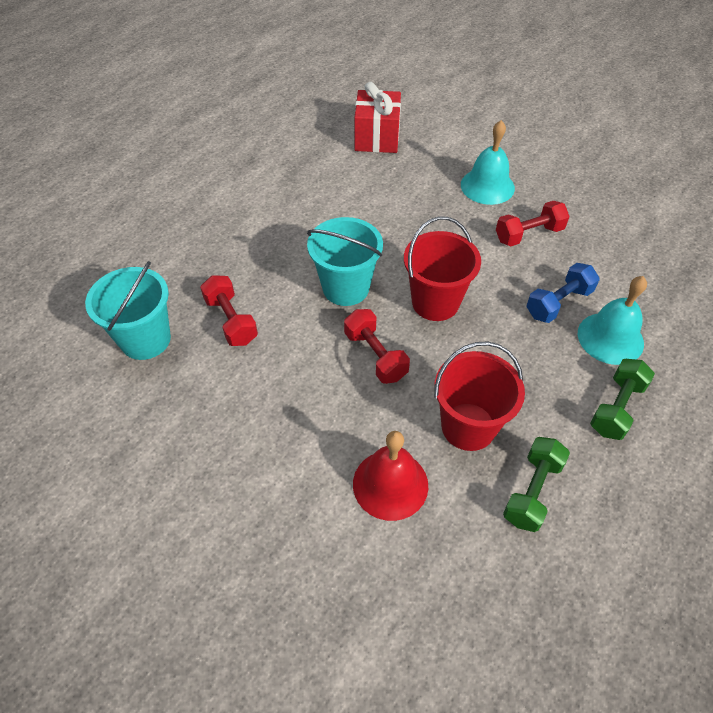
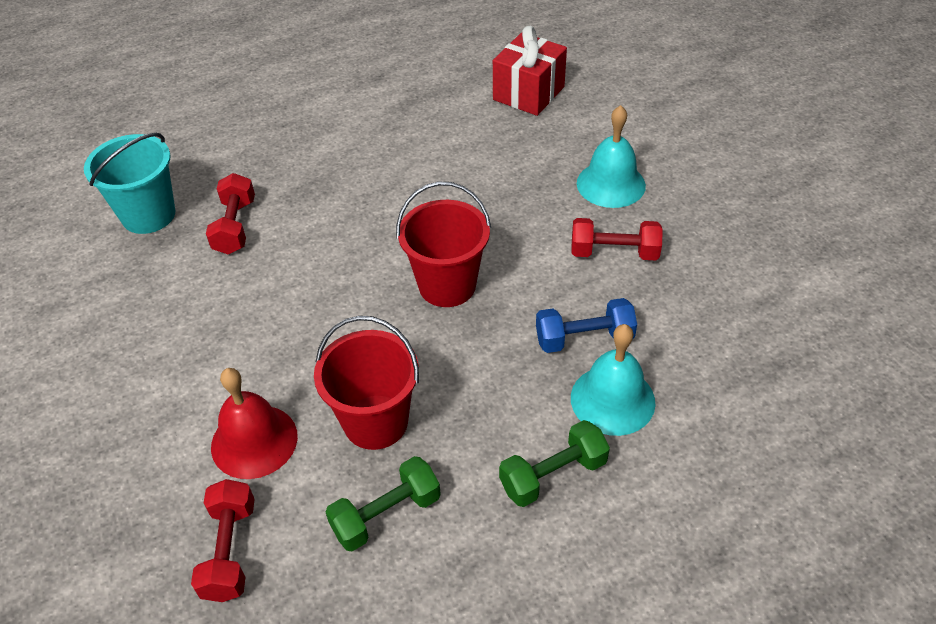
camera: 30 degrees right, 5 degrees down
(346, 288) = (368, 236): turquoise bucket -> none
(375, 355) = (342, 314): red dumbbell -> red dumbbell (230, 551)

